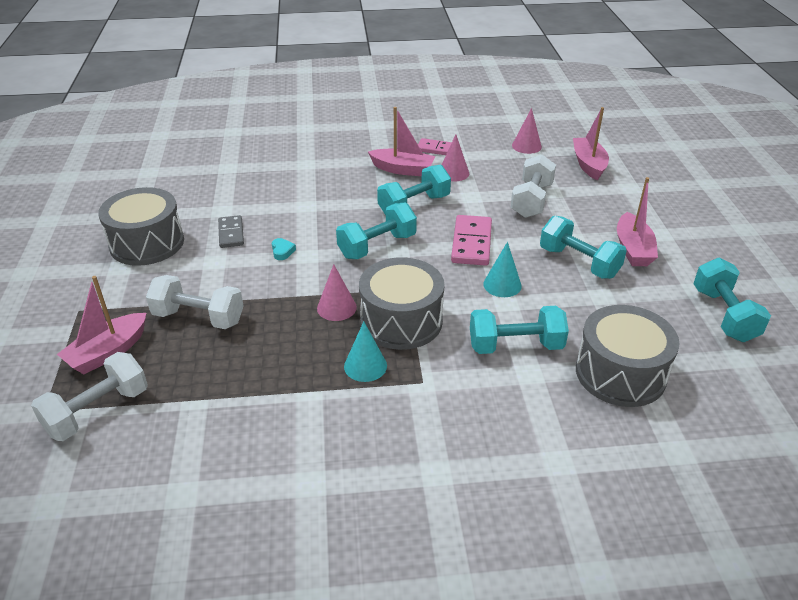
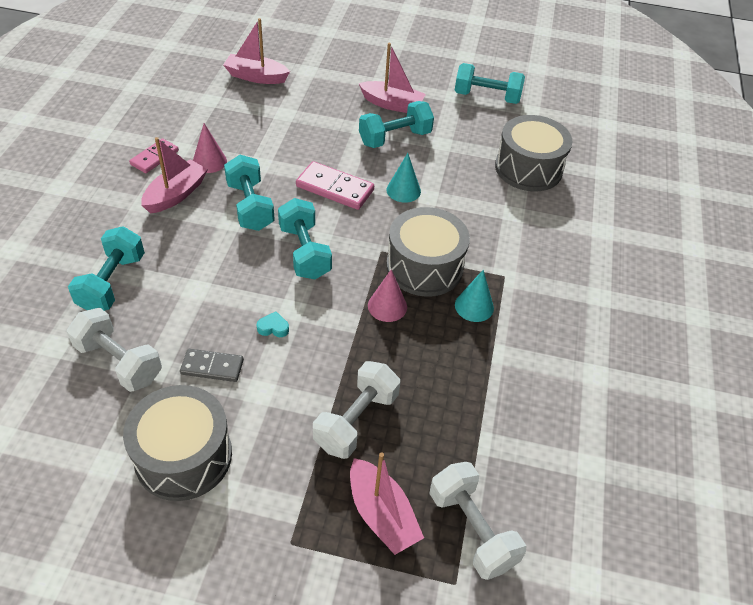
camera: 75 degrees left, 10 degrees up
(515, 346) = (481, 209): turquoise dumbbell -> turquoise dumbbell (112, 283)
(526, 146) = (196, 99): pink cone -> none
(531, 200) = (291, 130): white dumbbell -> white dumbbell (119, 362)

